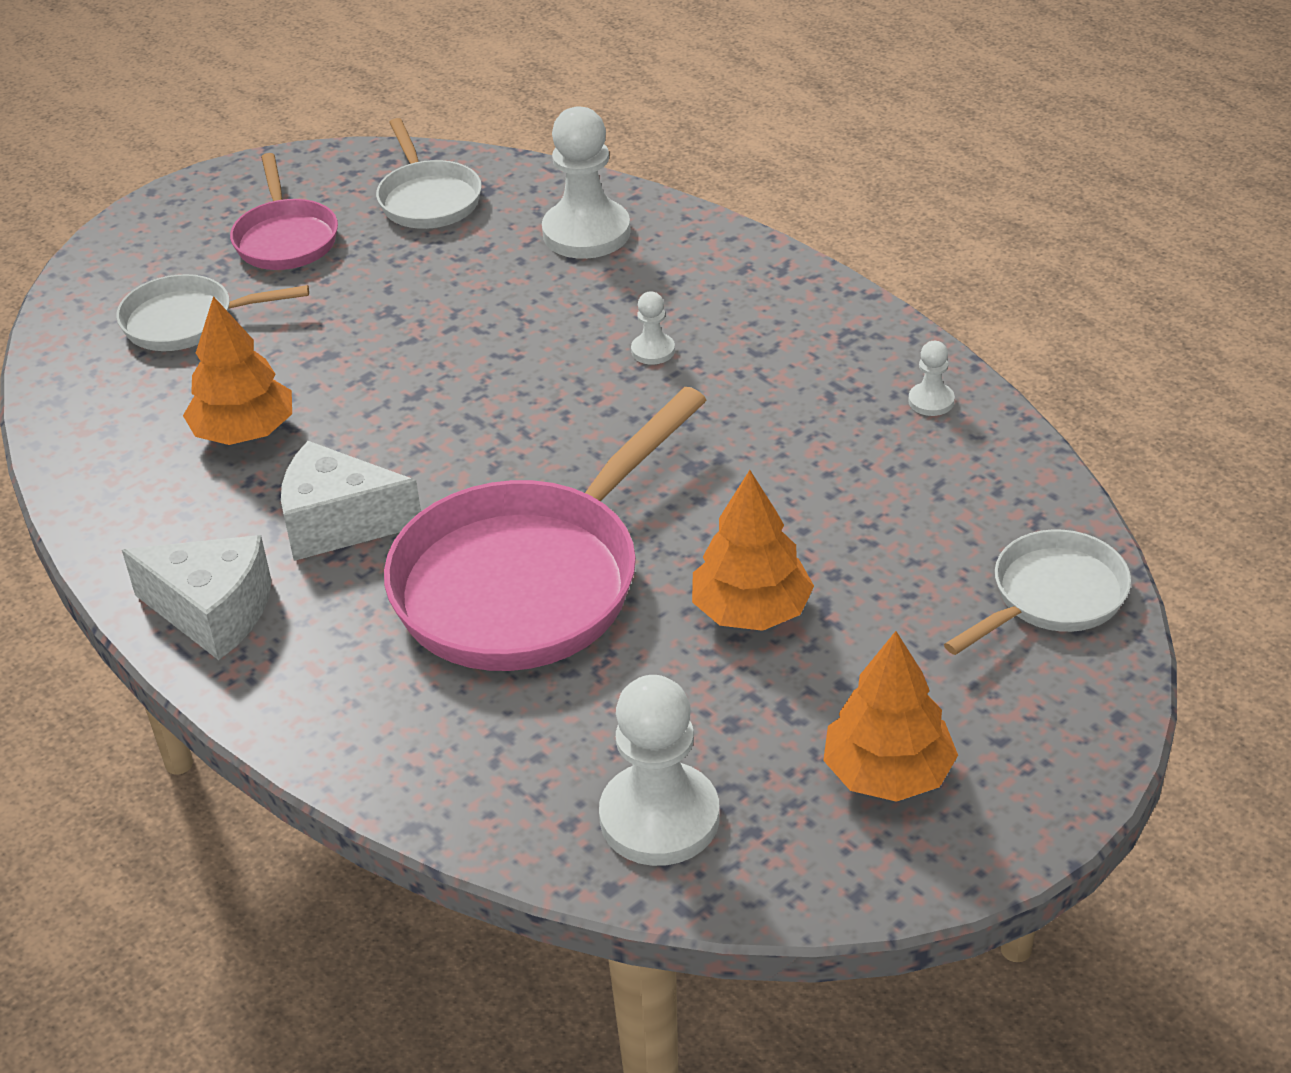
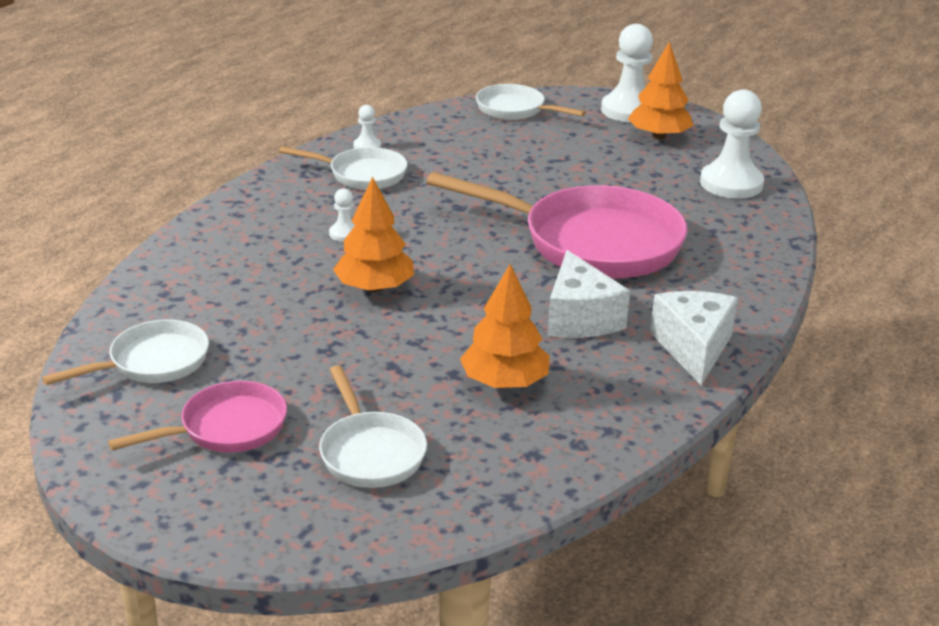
camera: 110 degrees left, 10 degrees down
(586, 233) = (199, 279): white pawn -> white pawn (629, 110)
(751, 611) = (572, 177): orange tree -> orange tree (374, 288)
(829, 385) = (362, 175): none -> white pan

